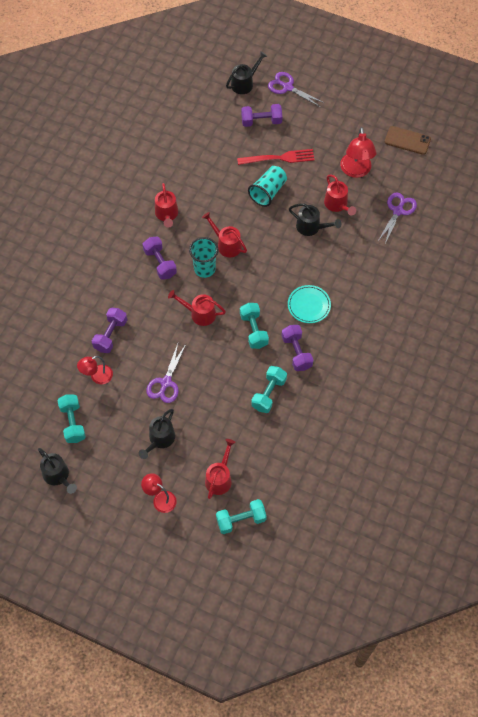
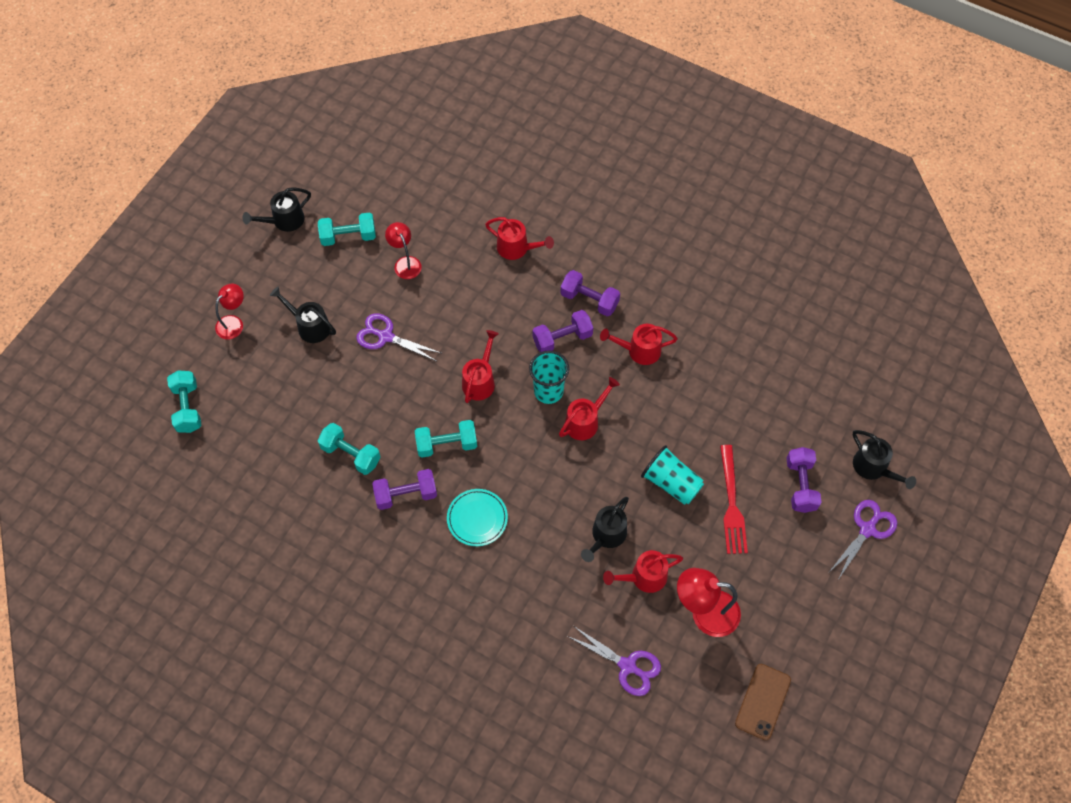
camera: 95 degrees right, 0 degrees up
(110, 335) = (461, 279): purple dumbbell -> purple dumbbell (589, 300)
(220, 477) = (247, 388): red watering can -> red watering can (517, 248)

